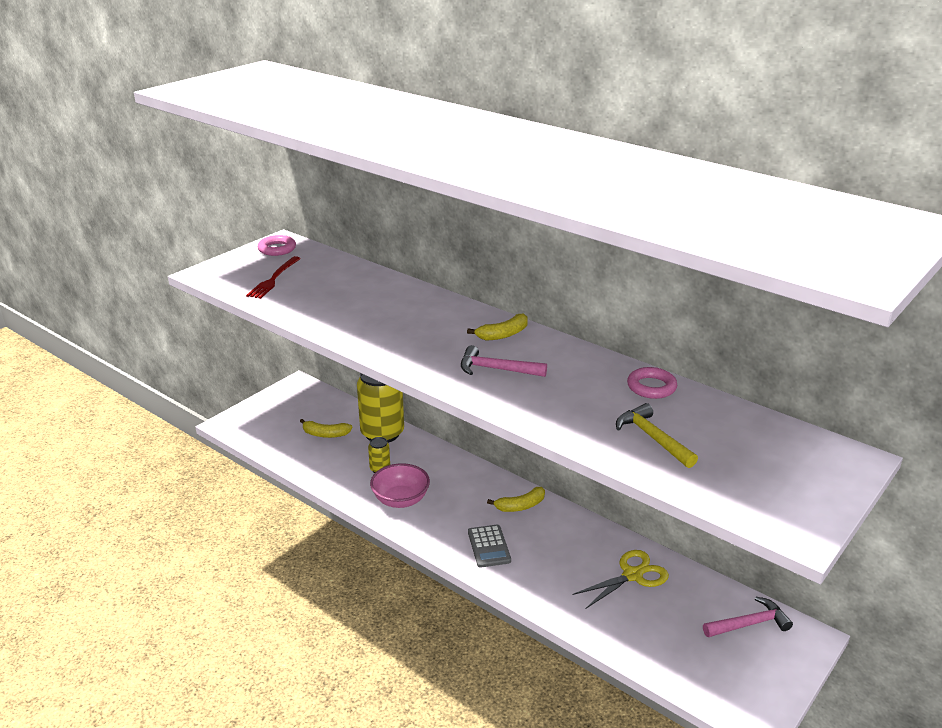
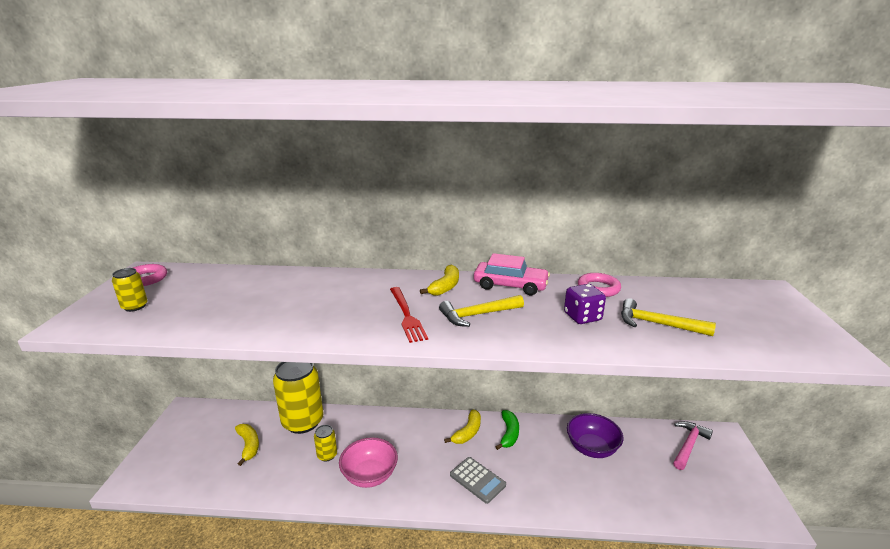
camera: 35 degrees left, 5 degrees down
(252, 272) = (135, 306): none -> yellow can
(274, 279) = (168, 306): red fork -> red fork (406, 315)
(325, 434) = (248, 445): yellow banana -> yellow banana turned 90 degrees counterclockwise
(496, 369) = (477, 315): pink hammer -> yellow hammer
(560, 525) = (509, 434): none -> green banana
(566, 354) = (510, 285): none -> pink car
(589, 405) = (582, 317): none -> purple dice
(632, 575) = (592, 448): yellow scissors -> purple bowl

